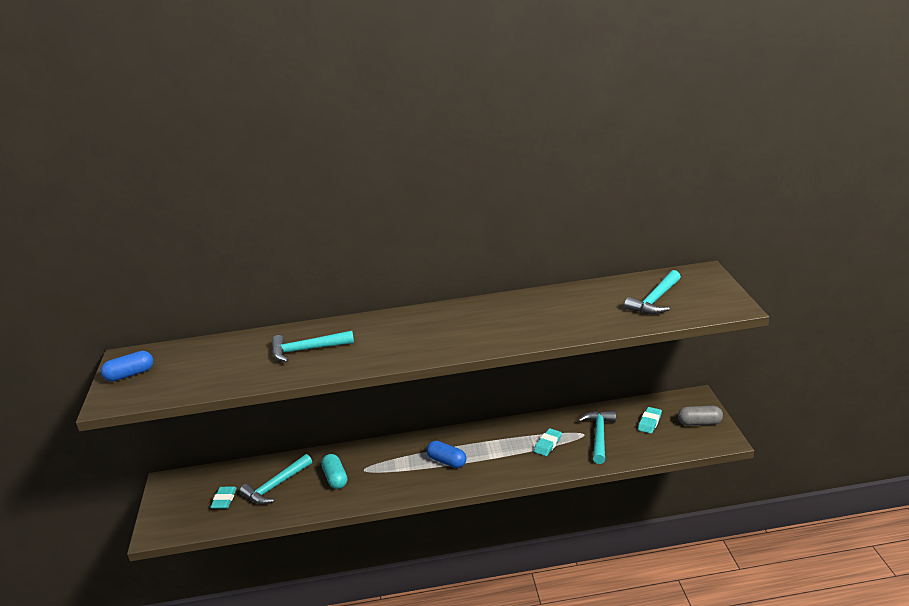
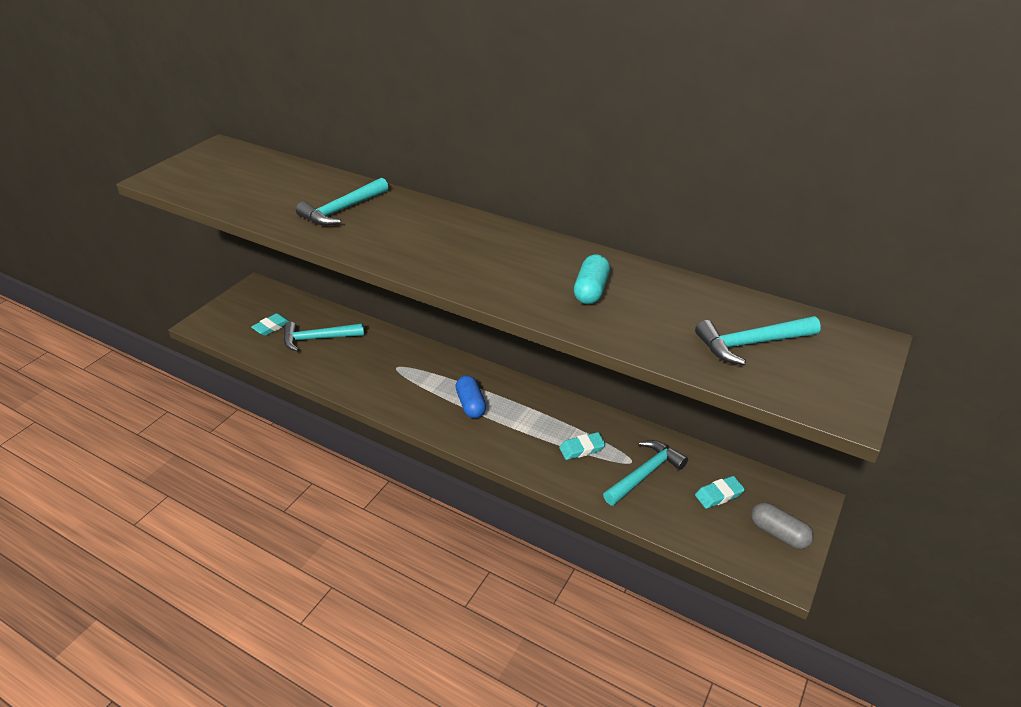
camera: 35 degrees right, 10 degrees up
(130, 374) = (200, 163): blue capsule -> none
(307, 350) = (342, 210): turquoise hammer -> turquoise hammer turned 75 degrees counterclockwise
(335, 478) = (366, 361): turquoise capsule -> turquoise capsule (591, 290)

